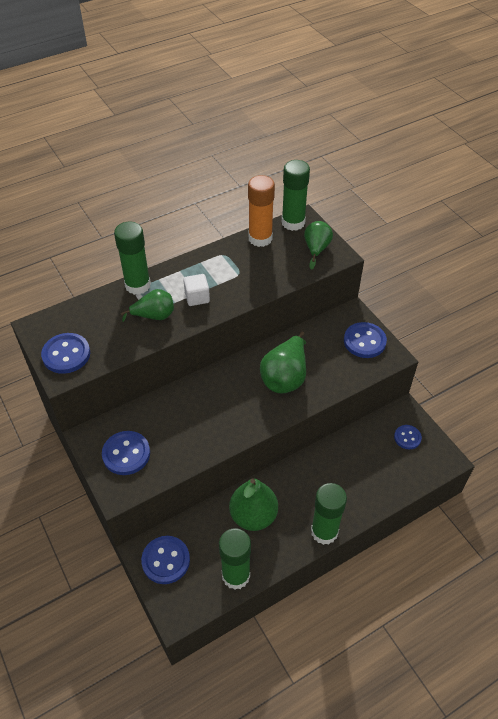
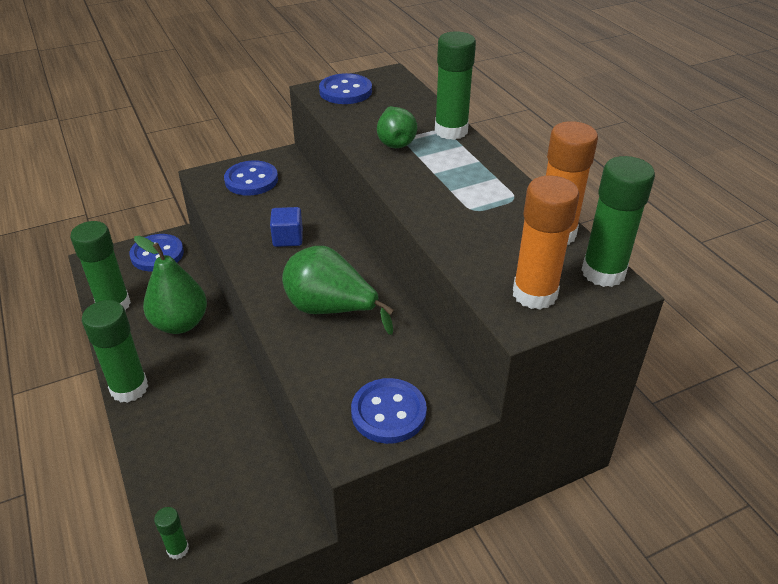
camera: 95 degrees right, 10 degrees down
(197, 297) = (425, 173): white cube -> none
(209, 413) = (288, 238): none -> blue cube
(316, 249) = (534, 294): green pear -> orange glue stick
(407, 437) = (243, 518): blue button -> none
(435, 466) = (178, 549): none -> green glue stick

